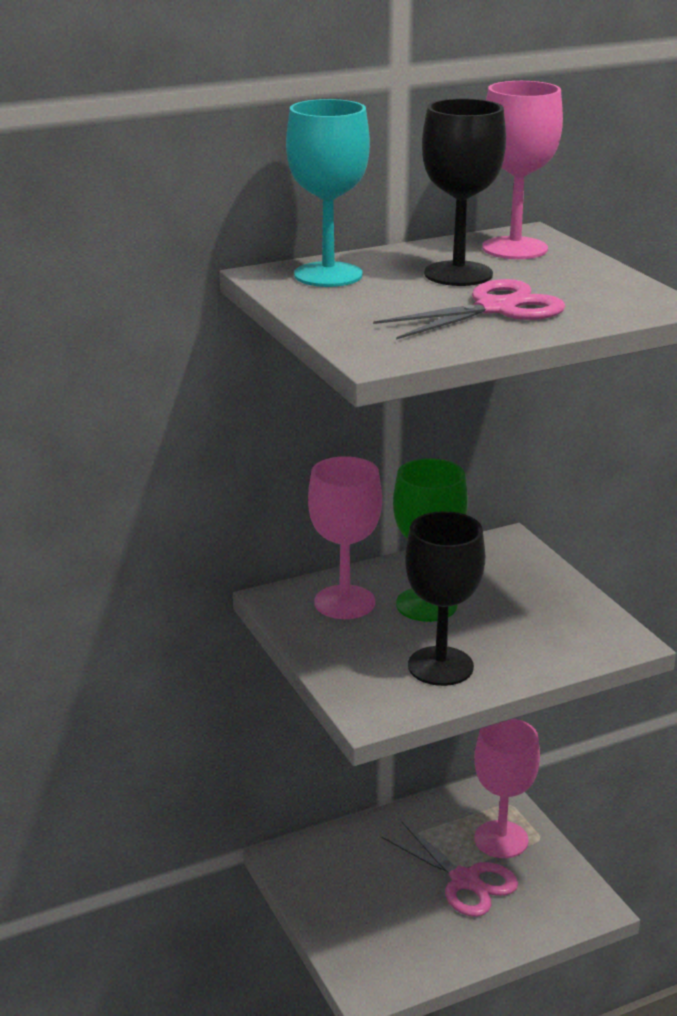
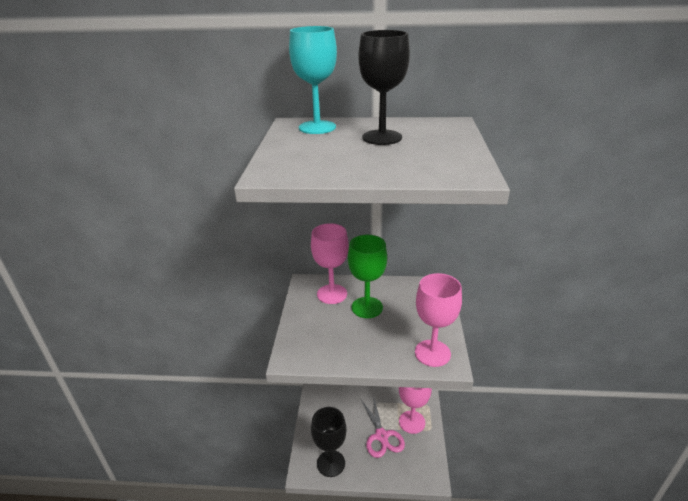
camera: 30 degrees right, 5 degrees up
(440, 666) = (343, 344): black goblet -> black goblet (331, 463)
(495, 309) = (371, 160): pink scissors -> none
(514, 248) = (434, 129): pink goblet -> pink goblet (432, 353)

